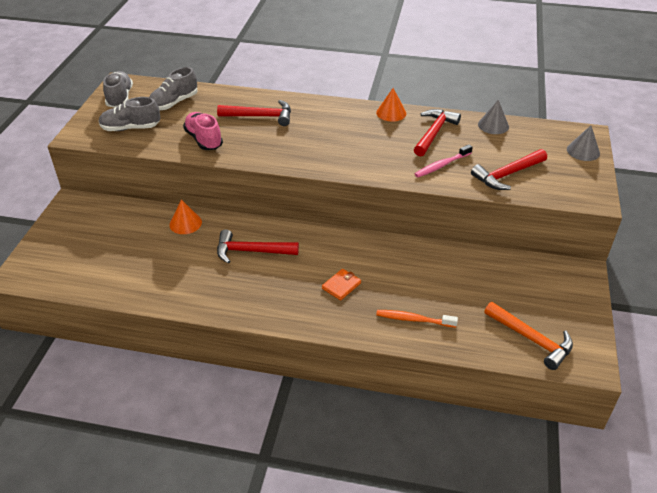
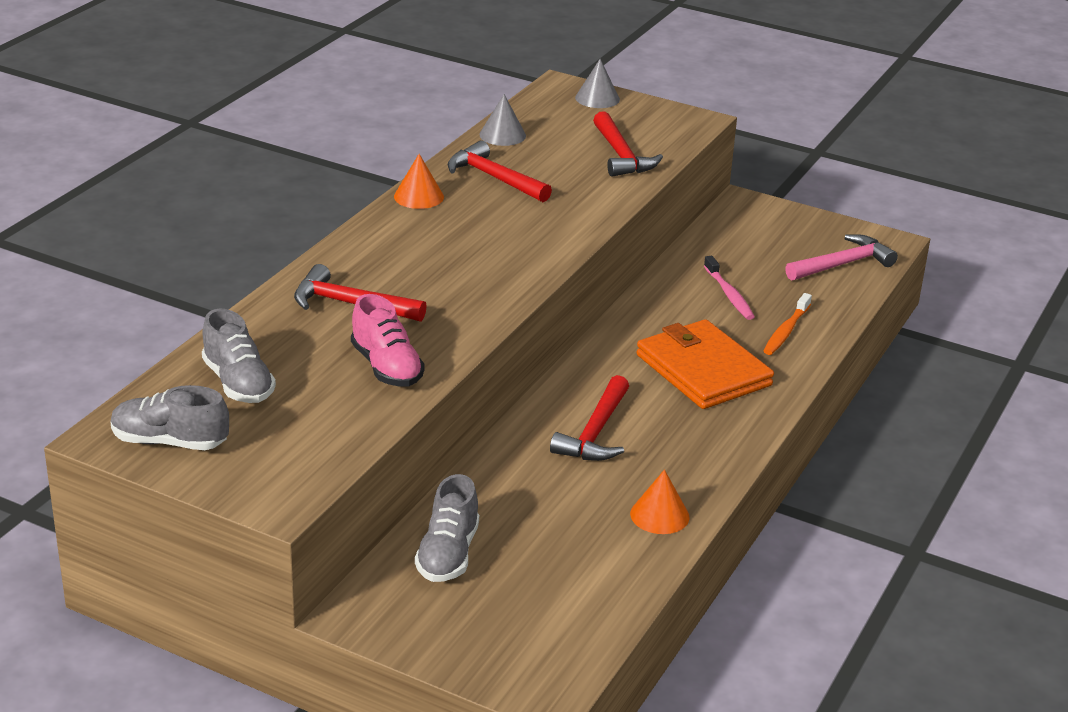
camera: 75 degrees left, 10 degrees down
(130, 128) = (295, 439): grey shoe -> grey shoe (448, 554)
(185, 223) = (492, 487): orange cone -> orange cone (659, 515)
(204, 140) = (386, 367): pink shoe -> pink shoe turned 105 degrees counterclockwise
(261, 116) = (350, 304): red hammer -> red hammer turned 90 degrees counterclockwise
(341, 286) = (703, 370): orange wallet -> orange wallet, size x2.35
(442, 165) = (576, 191): pink toothbrush -> pink toothbrush (729, 294)
(532, 339) = (843, 264): orange hammer -> pink hammer

